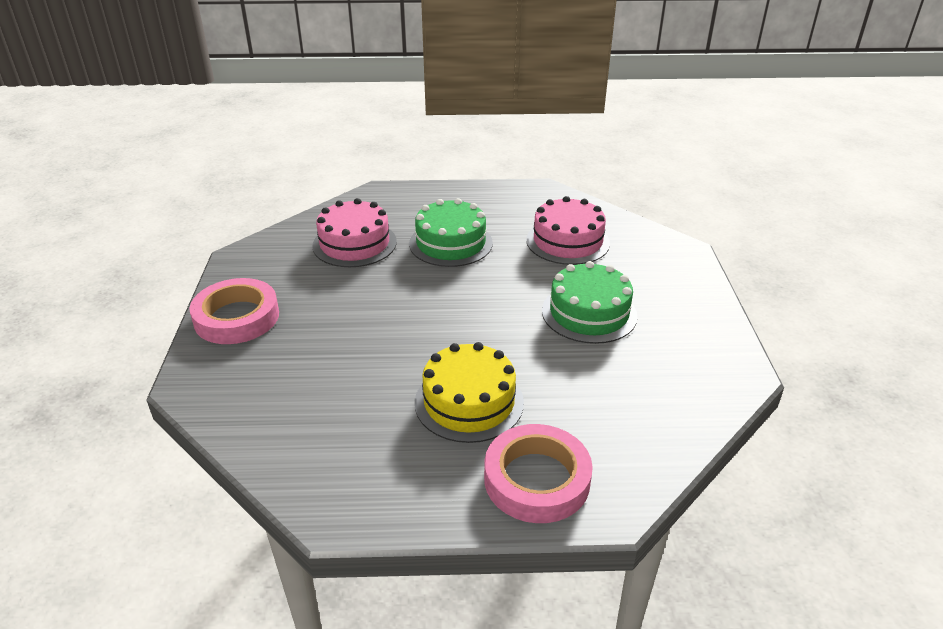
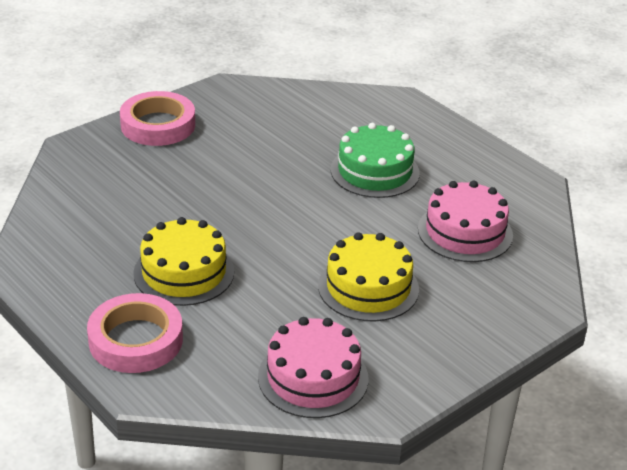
camera: 50 degrees right, 0 degrees up
(354, 243) = (310, 126): pink cake -> pink cake (313, 377)
(589, 313) = (368, 287): green cake -> yellow cake

